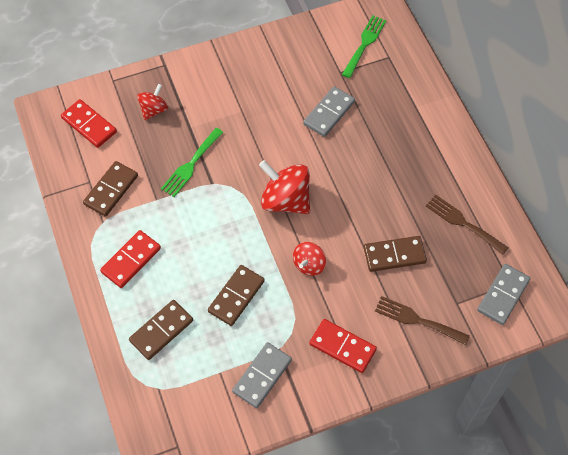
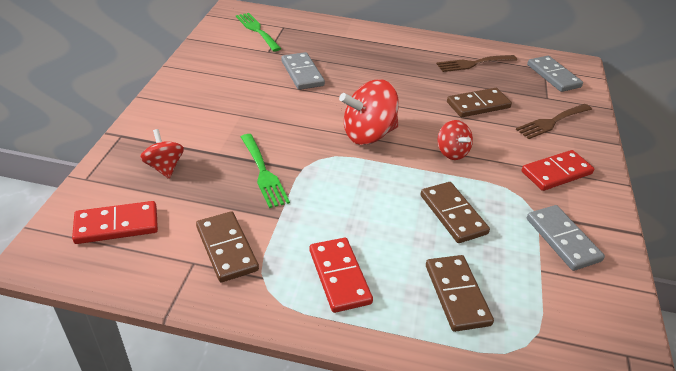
camera: 60 degrees left, 20 degrees down
(394, 255) = (478, 105): brown domino -> brown domino turned 45 degrees clockwise

